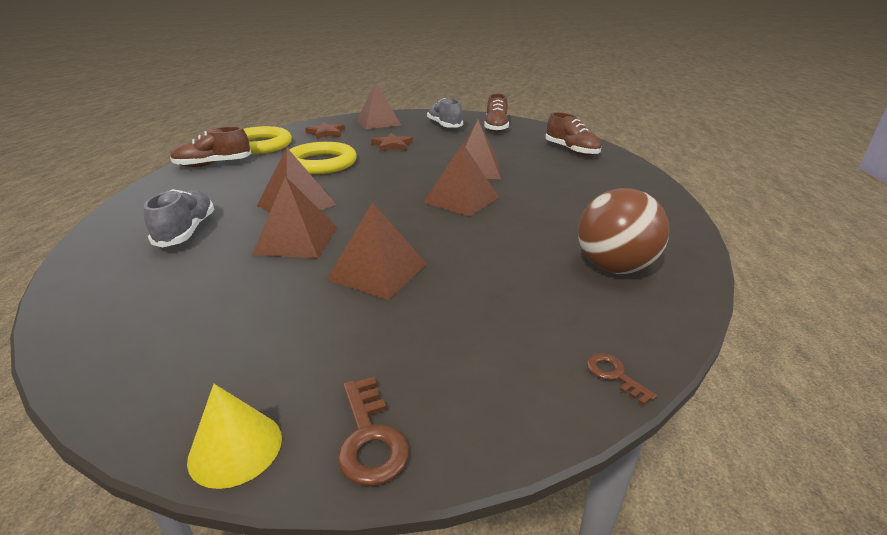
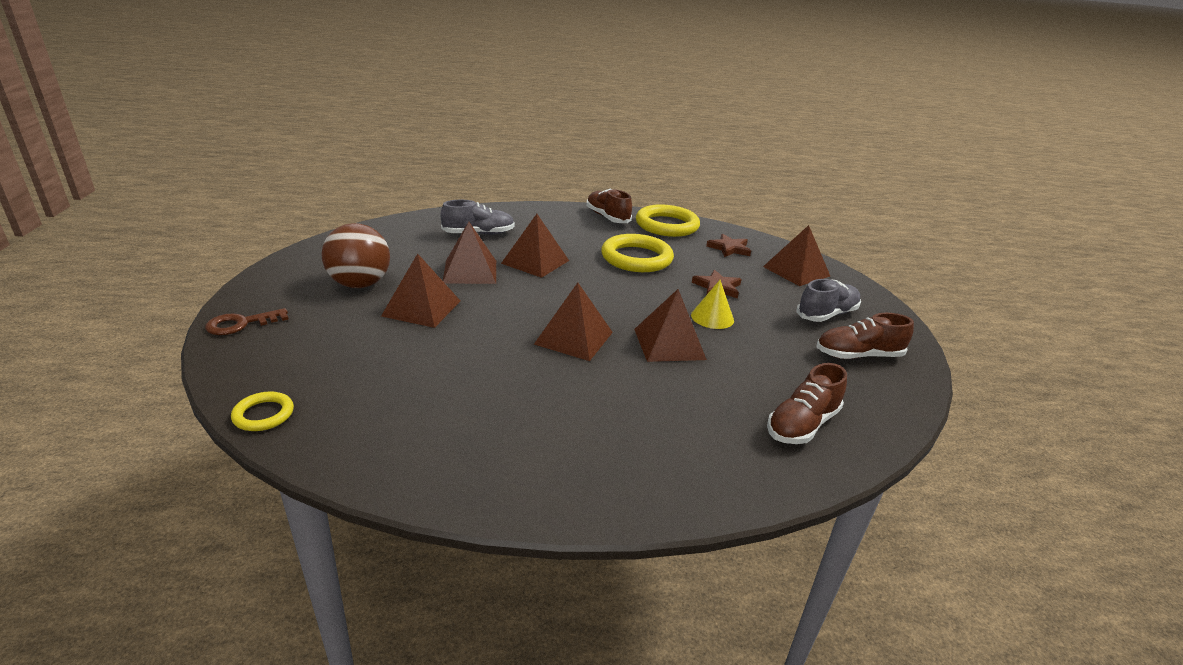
camera: 75 degrees right, 0 degrees up
(235, 448) = (250, 290): yellow cone -> yellow cone (712, 317)
(614, 267) = (429, 431): brown ball -> brown ball (360, 284)
(614, 375) = (263, 415): brown key -> yellow ring

